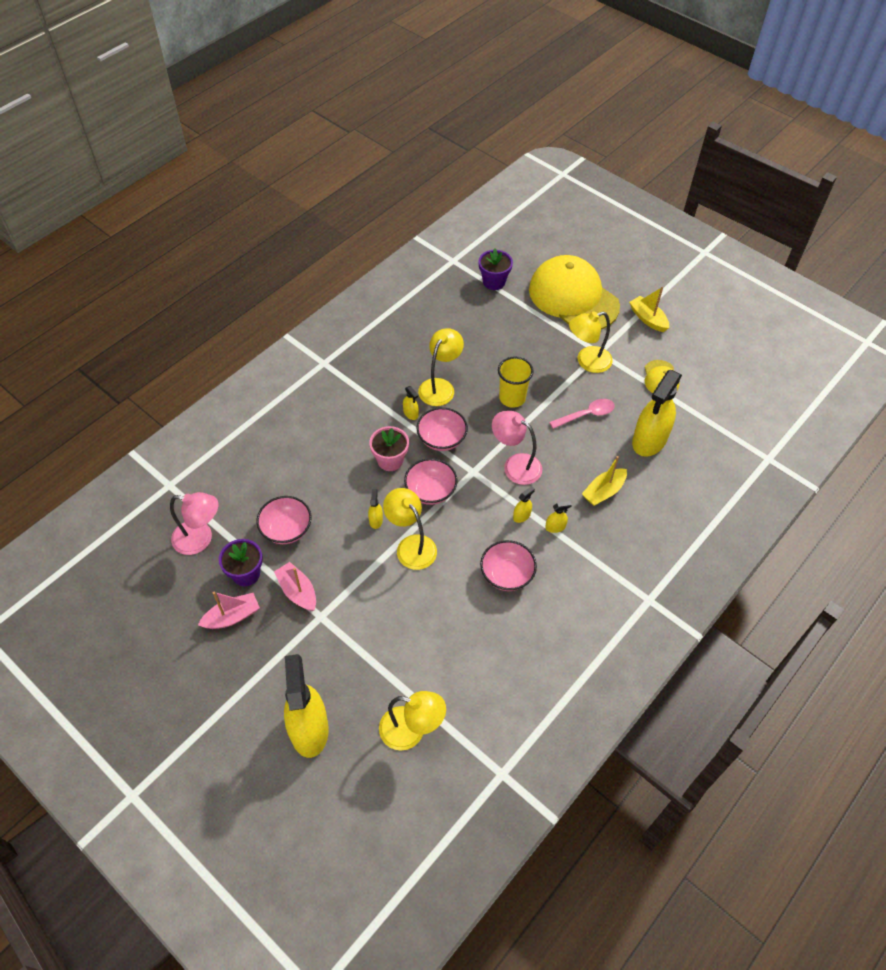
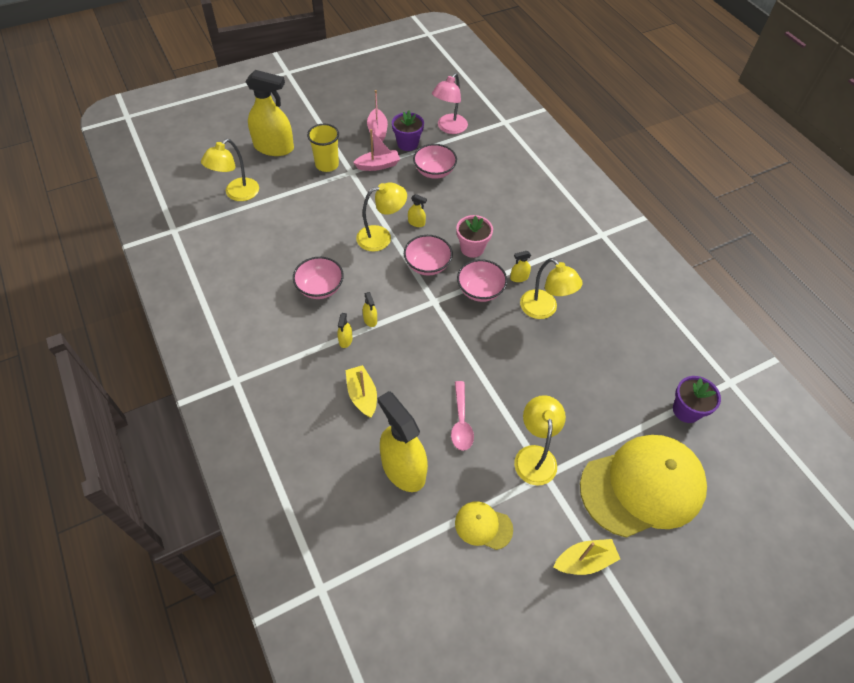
camera: 110 degrees right, 0 degrees up
(512, 398) = (508, 363): yellow cup -> yellow cup (327, 165)
(515, 465) = (426, 335): pink lamp -> none

